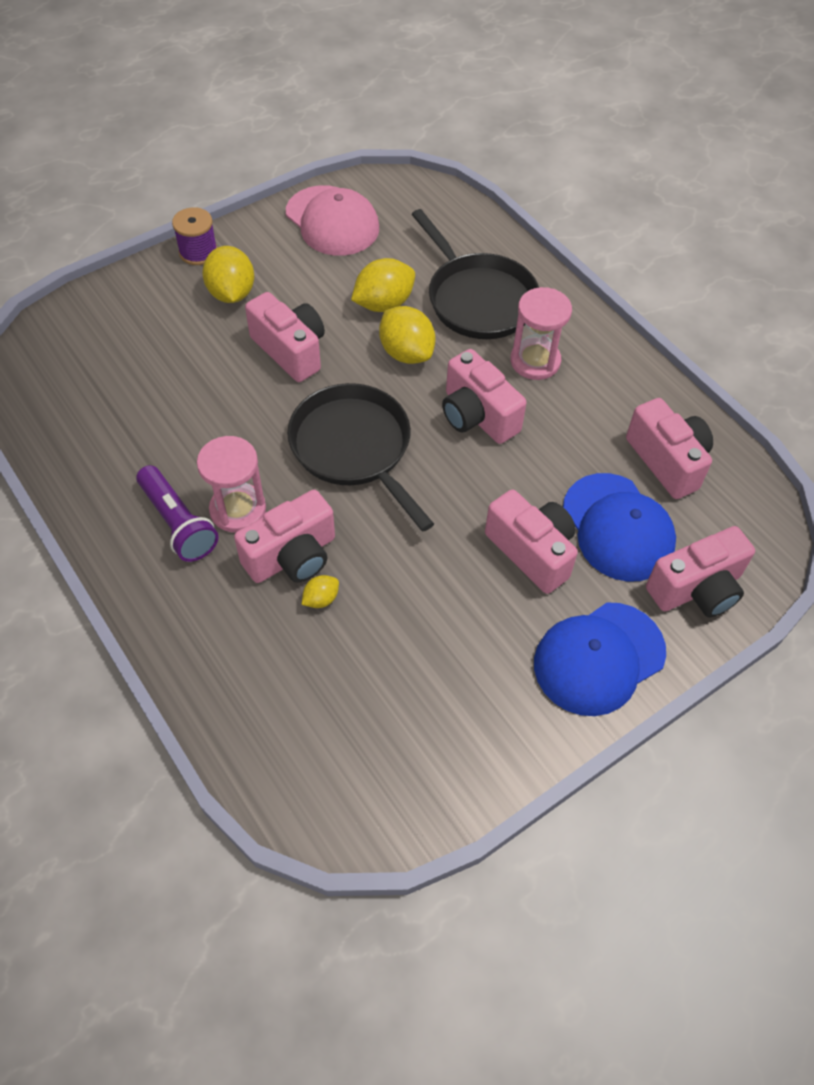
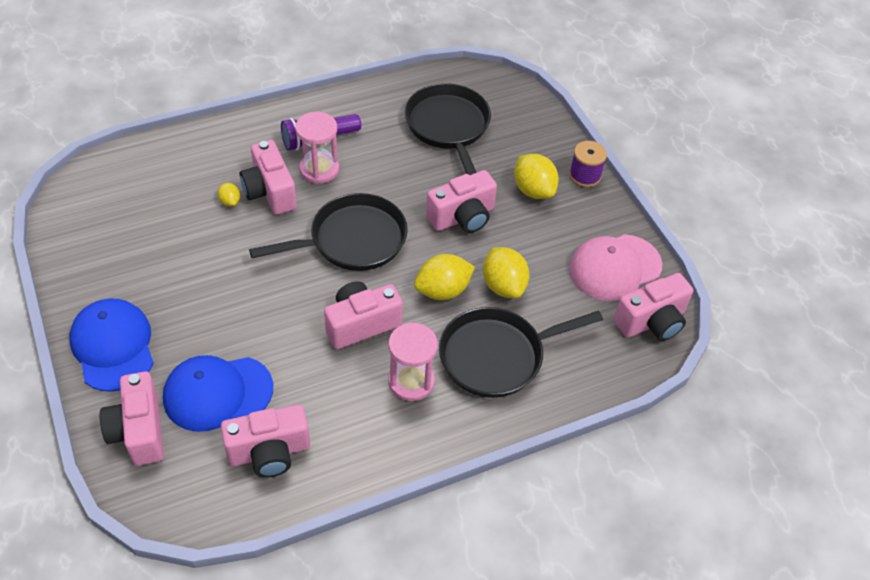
camera: 100 degrees right, 5 degrees down
(131, 385) = (448, 127): none -> black pan
(231, 293) = (533, 190): yellow lemon -> yellow lemon turned 60 degrees clockwise
(532, 551) = (218, 329): pink camera -> pink camera (651, 322)

